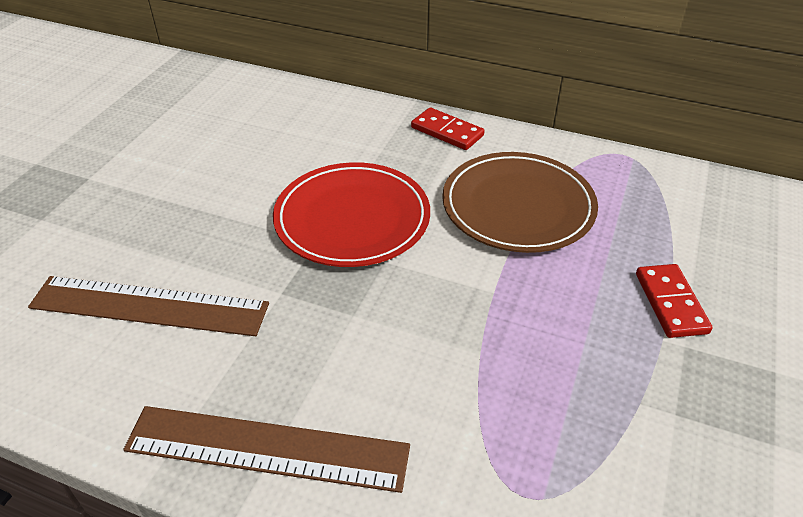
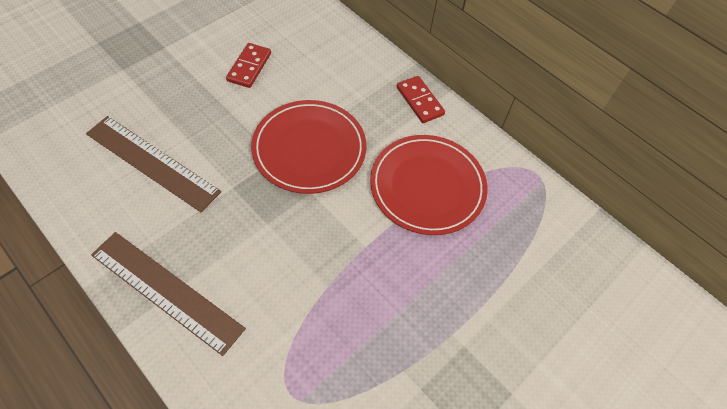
camera: 20 degrees right, 15 degrees up
(518, 206) = (427, 186): brown plate -> red plate
(670, 303) = (478, 310): red domino -> red domino (249, 67)

